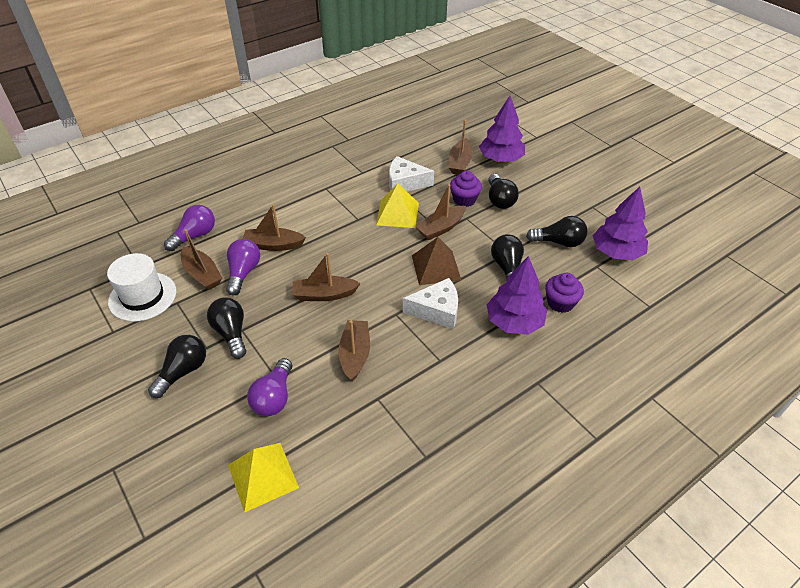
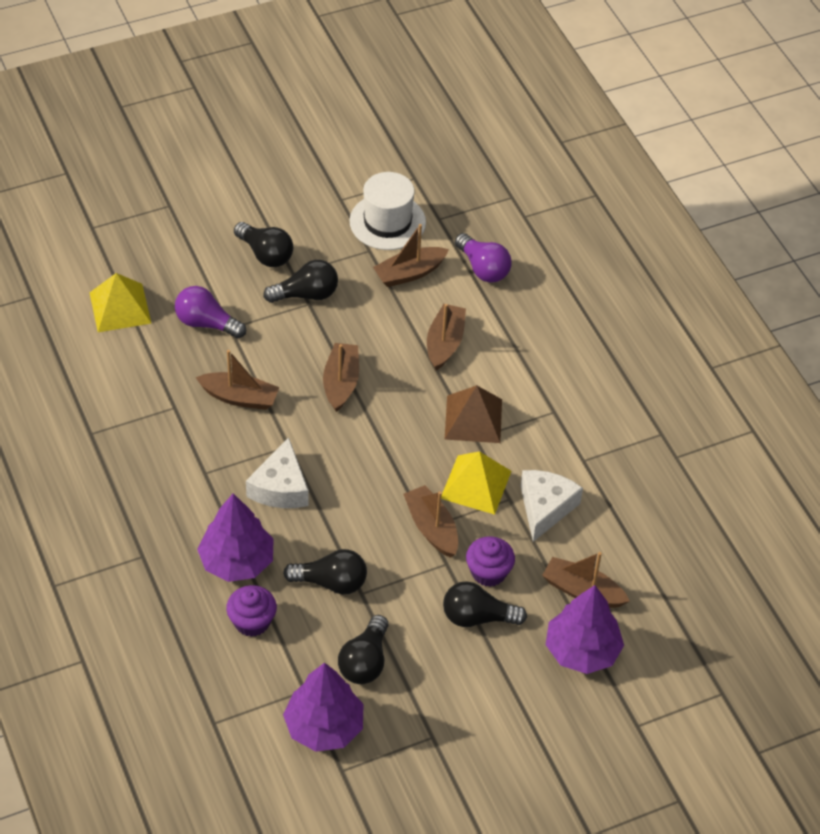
camera: 100 degrees right, 5 degrees up
(243, 273) = (401, 311): purple light bulb -> none
(436, 267) = (355, 504): brown pyramid -> brown pyramid (473, 419)

